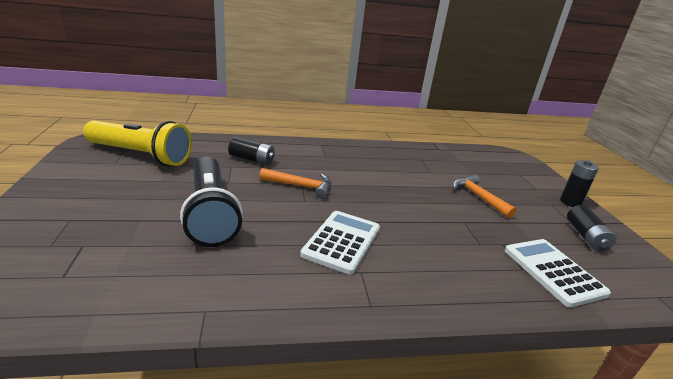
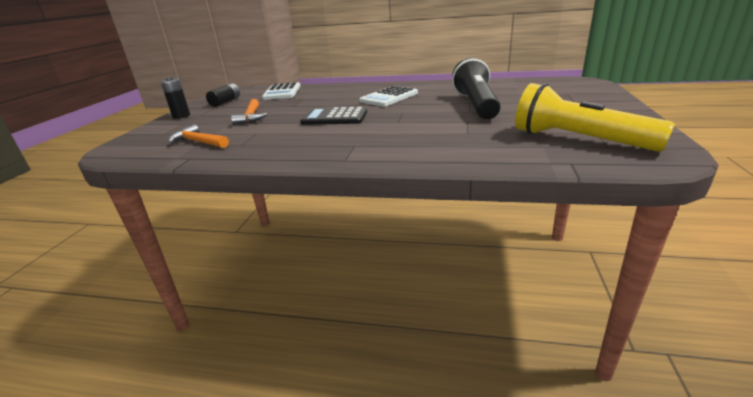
camera: 155 degrees left, 0 degrees up
(252, 159) = (444, 139): black battery -> none
(301, 186) = (400, 120): orange hammer -> orange hammer (198, 142)
(378, 192) = (334, 117): none -> black calculator

